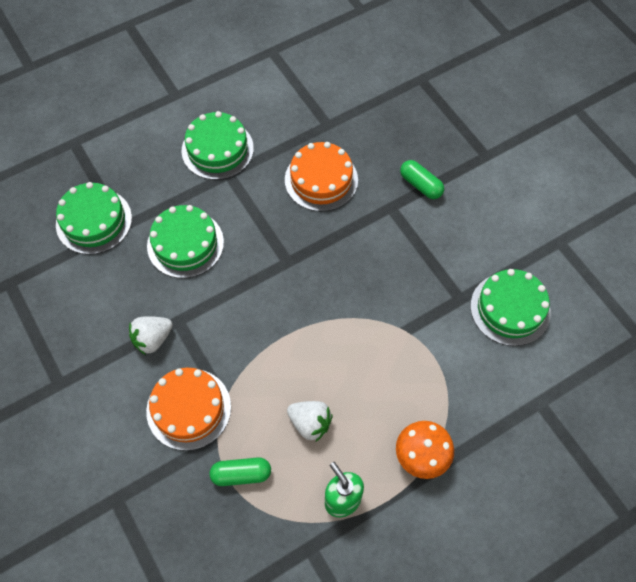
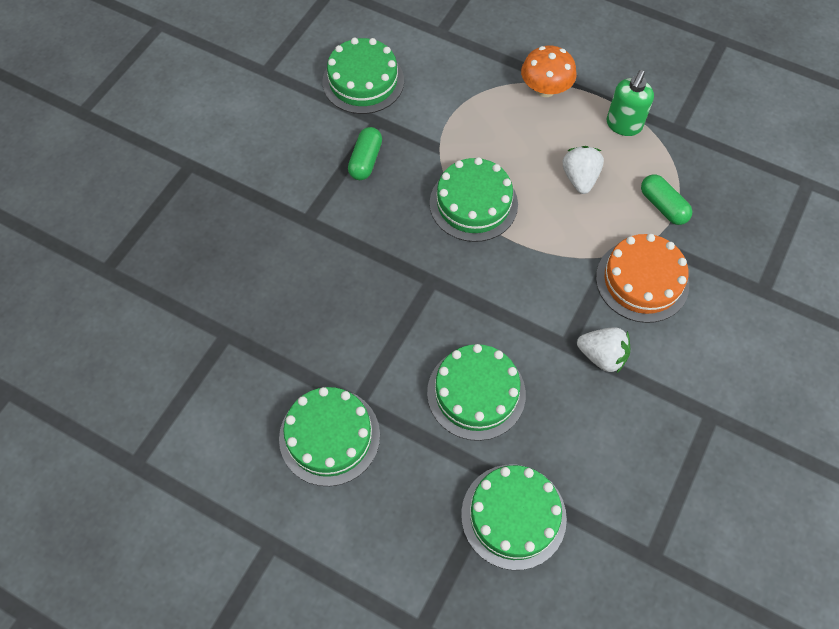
camera: 120 degrees left, 0 degrees up
(321, 180) = (309, 301): orange cake -> none
(336, 326) = (473, 203): none -> green cake
(420, 185) = (262, 206): green capsule -> green capsule (365, 160)

